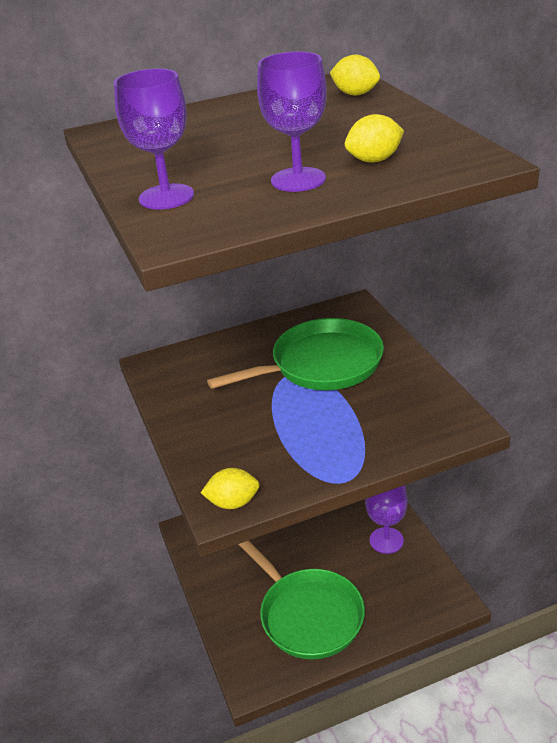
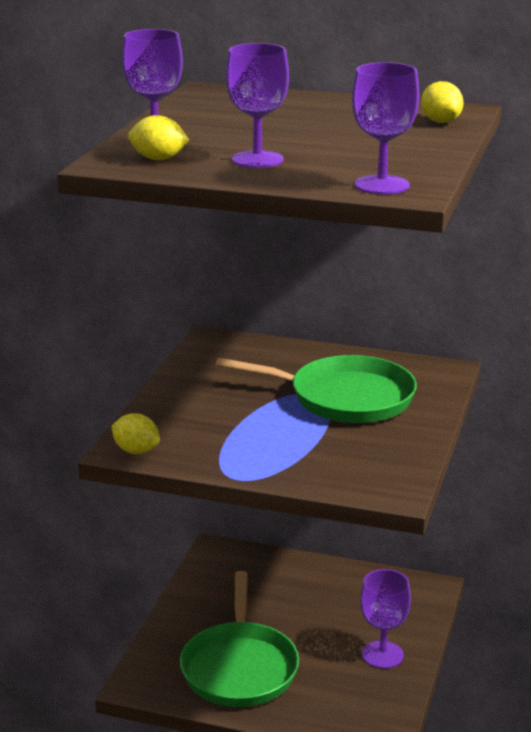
camera: 35 degrees right, 10 degrees down
(374, 160) = (337, 166): yellow lemon -> yellow lemon (158, 159)
(447, 163) = (382, 185): none -> purple goblet

